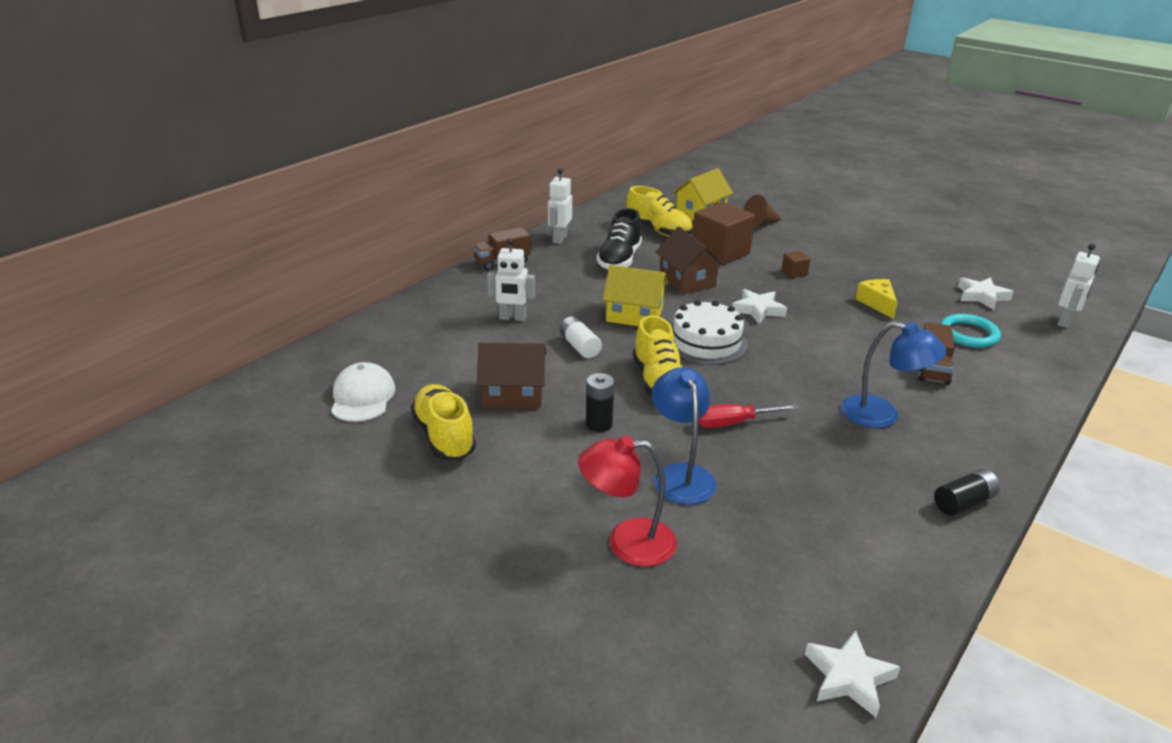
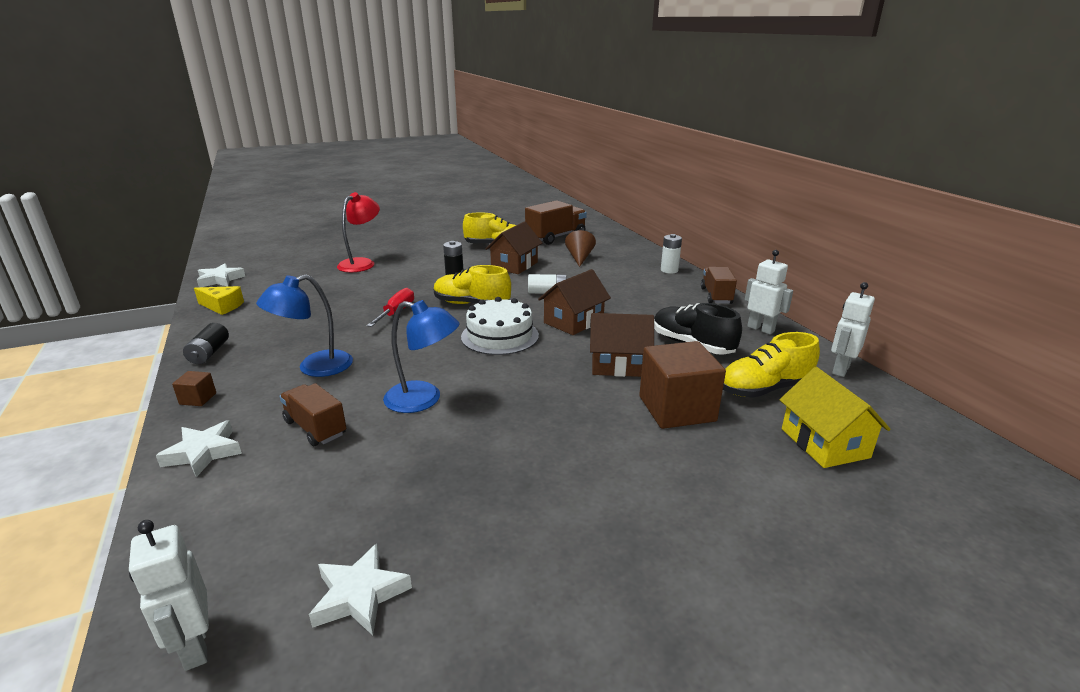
camera: 120 degrees right, 5 degrees down
(362, 397) = (556, 237): white cap -> brown truck
(446, 293) = (669, 270): none -> white battery
(512, 318) = (611, 282): white robot -> white robot (840, 369)
(634, 315) = (573, 321): yellow house -> brown house
(680, 475) = (381, 285): blue lamp -> blue lamp (423, 400)
(758, 310) = (524, 379): white star -> white star (203, 452)
(759, 224) = (763, 483): brown cone -> brown cone (579, 258)
(794, 272) = (585, 440): brown cube -> brown cube (198, 399)
(877, 303) = (456, 466): yellow cheese -> yellow cheese (222, 306)
(969, 334) = (317, 500): turquoise ring -> none

